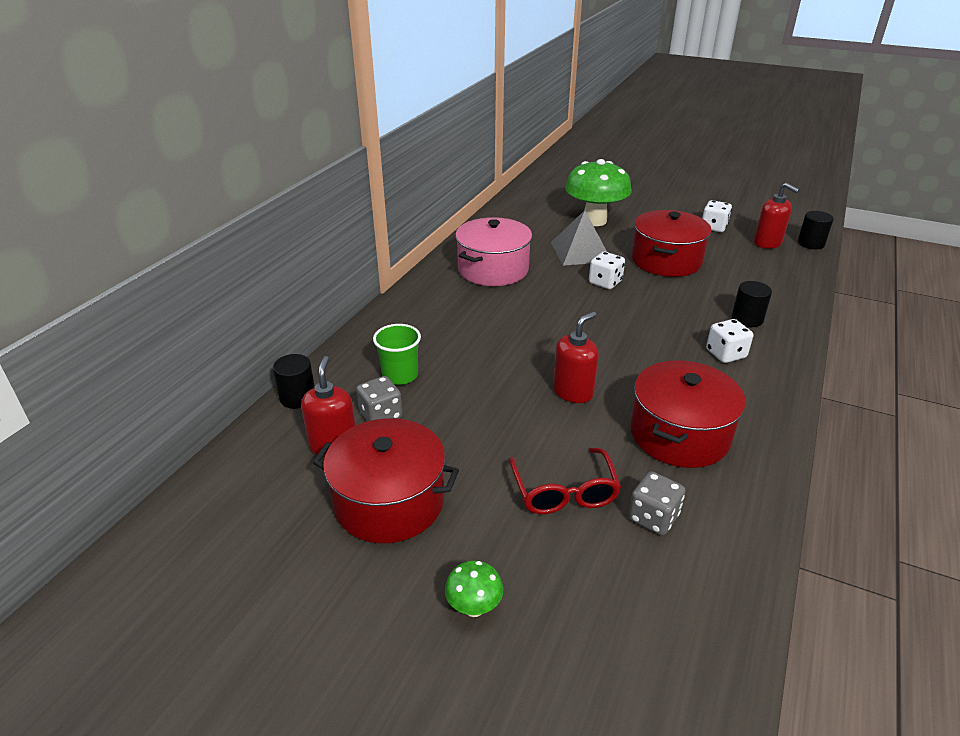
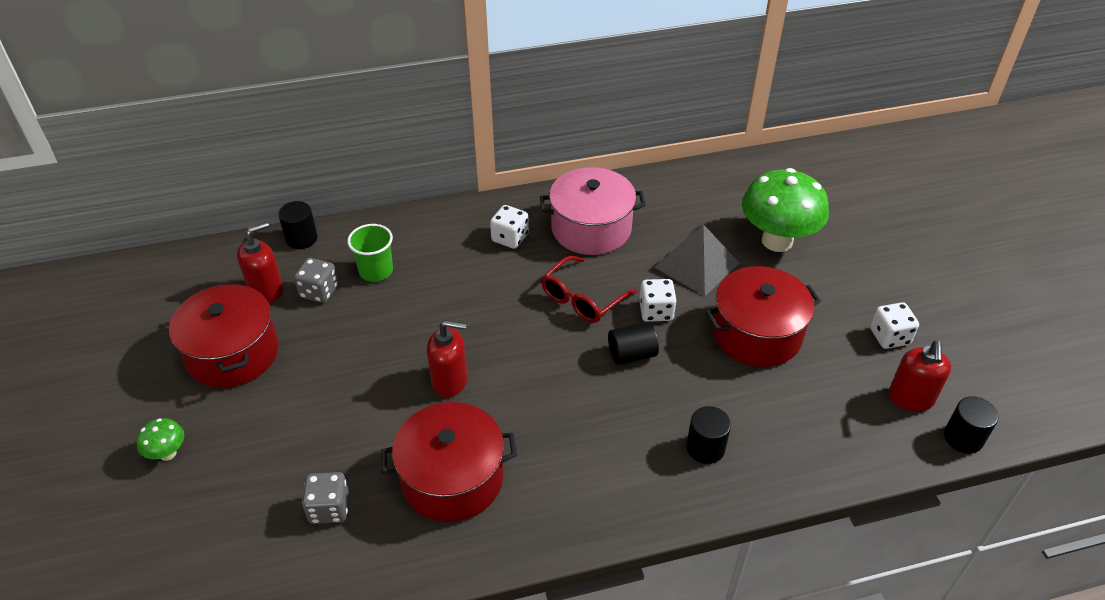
camera: 50 degrees right, 10 degrees up
(564, 492) = (317, 441): red glasses -> red glasses (582, 299)
(634, 307) = (632, 354): none -> black cylinder
(725, 354) = (618, 458): white dice -> white dice (510, 238)

